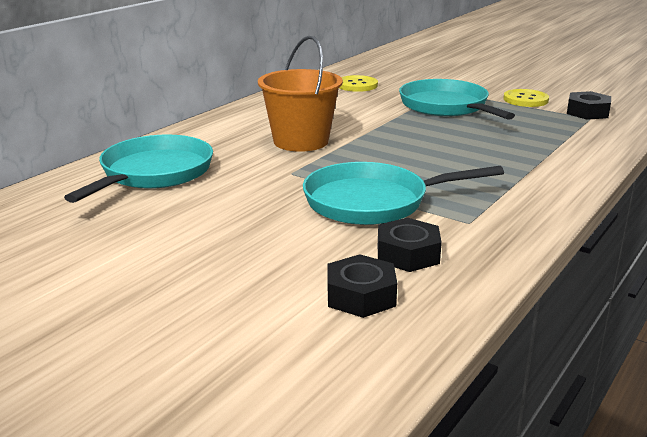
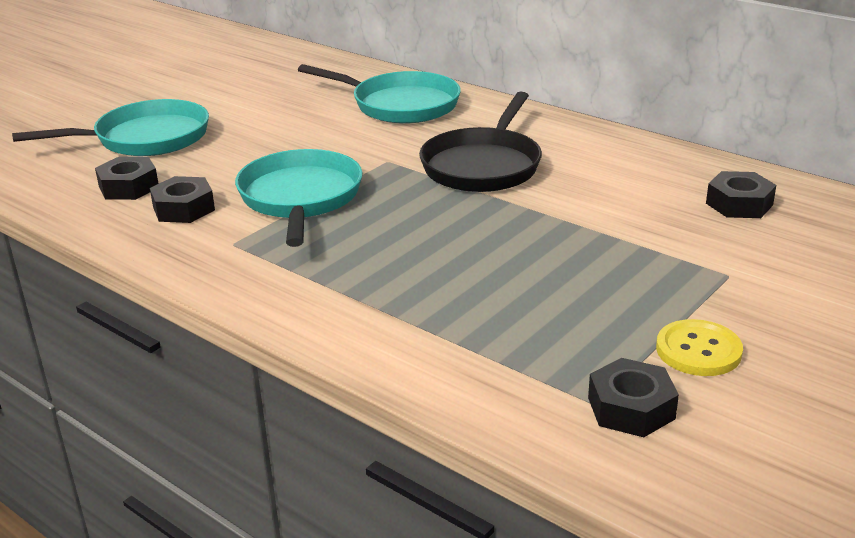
camera: 95 degrees right, 5 degrees up
(301, 141) = (483, 165): orange bucket -> black pan
(357, 85) = (739, 204): yellow button -> black nut
(447, 107) = (638, 268): turquoise pan -> turquoise pan (145, 139)

